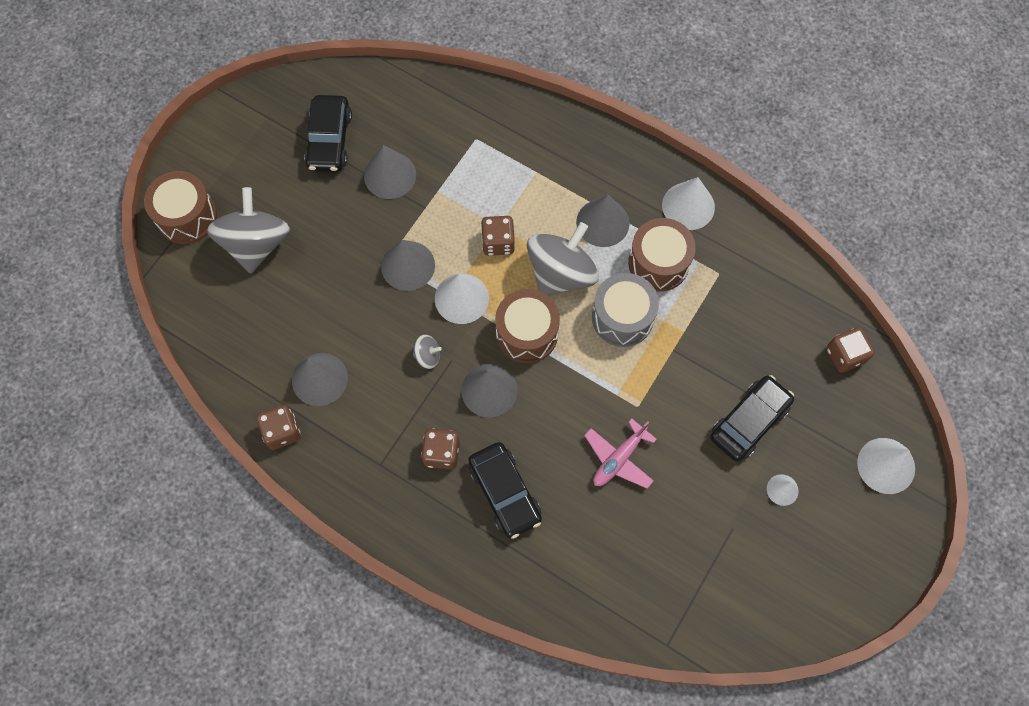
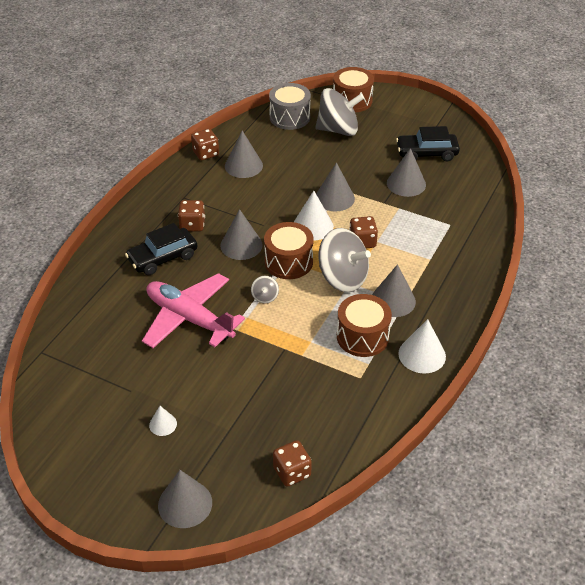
camera: 85 degrees right, 25 degrees down
(427, 356) = (265, 213): grey spinning top -> grey spinning top (265, 297)
(619, 458) = (189, 318): pink plane -> pink plane, size x1.78
(622, 317) = (309, 316): grey drum -> grey drum (289, 117)
(749, 421) = (223, 400): black car -> none
(886, 465) = (185, 504): white cone -> grey cone

